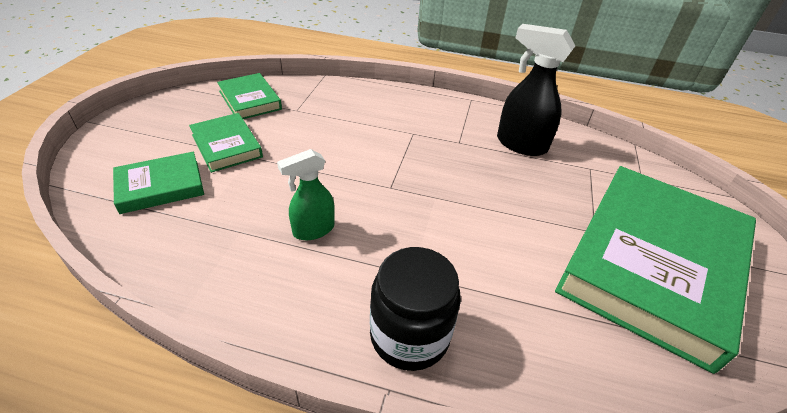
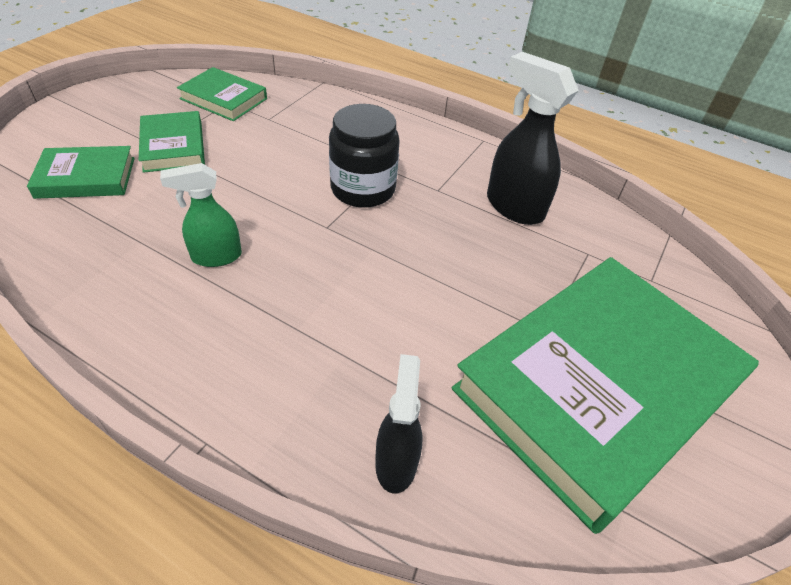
camera: 15 degrees right, 5 degrees up
(250, 100) = (223, 99): green book -> green book turned 45 degrees counterclockwise
(409, 335) = (257, 393): black jar -> black jar (363, 189)
(547, 361) = (396, 462): none -> black spray bottle

